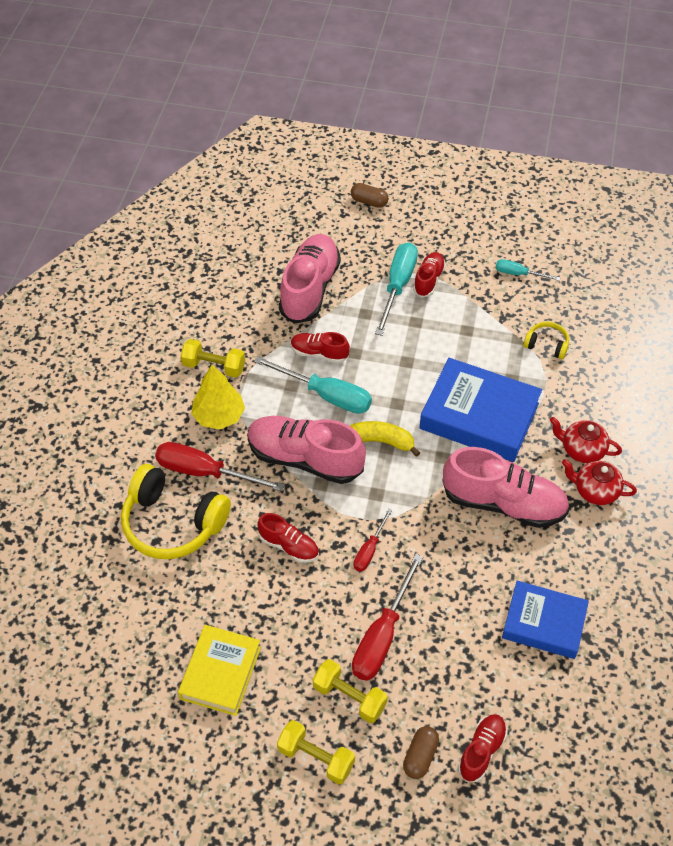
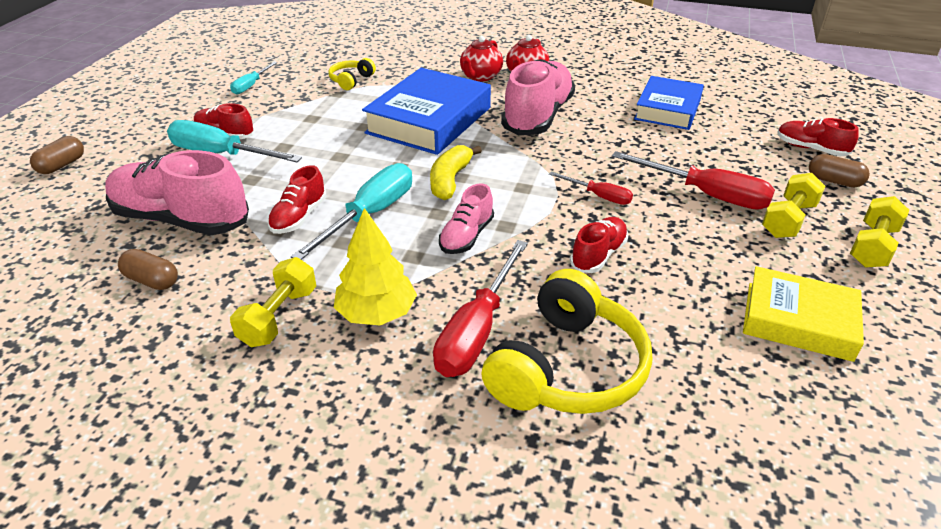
camera: 85 degrees left, 15 degrees down
(244, 294) = (152, 280): none -> brown capsule
(305, 459) = (466, 236): pink shoe -> pink shoe, size x0.52

